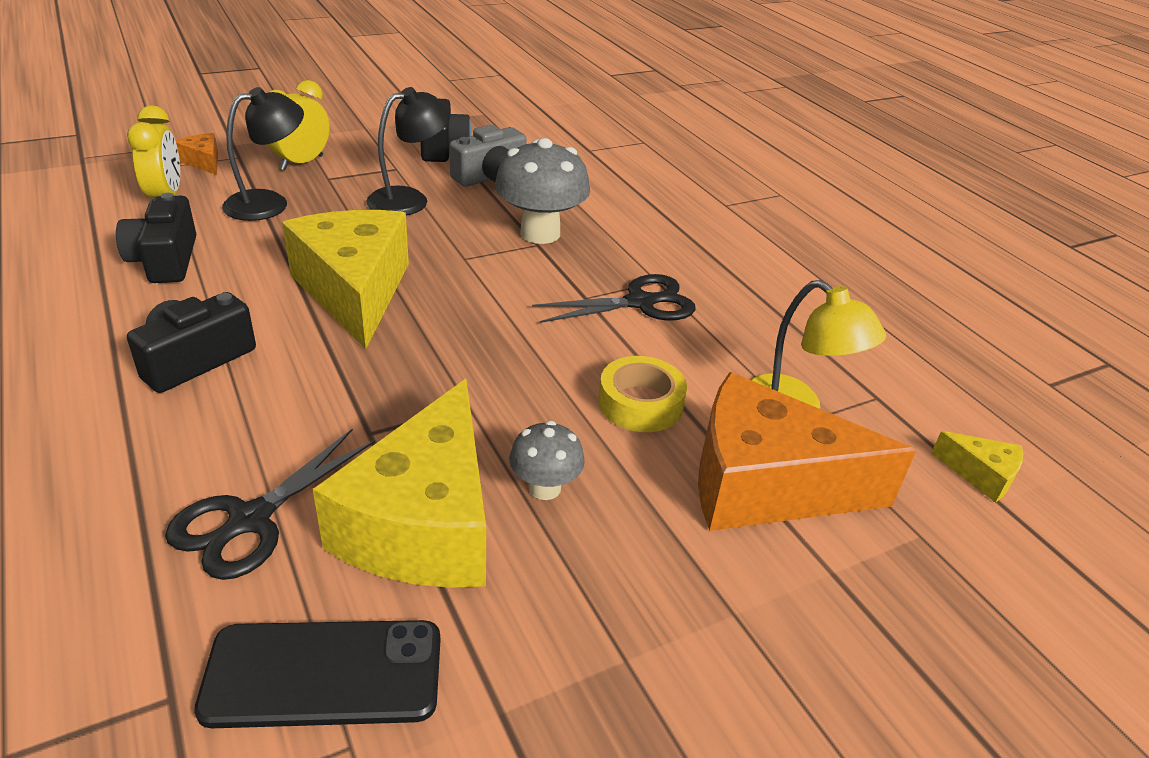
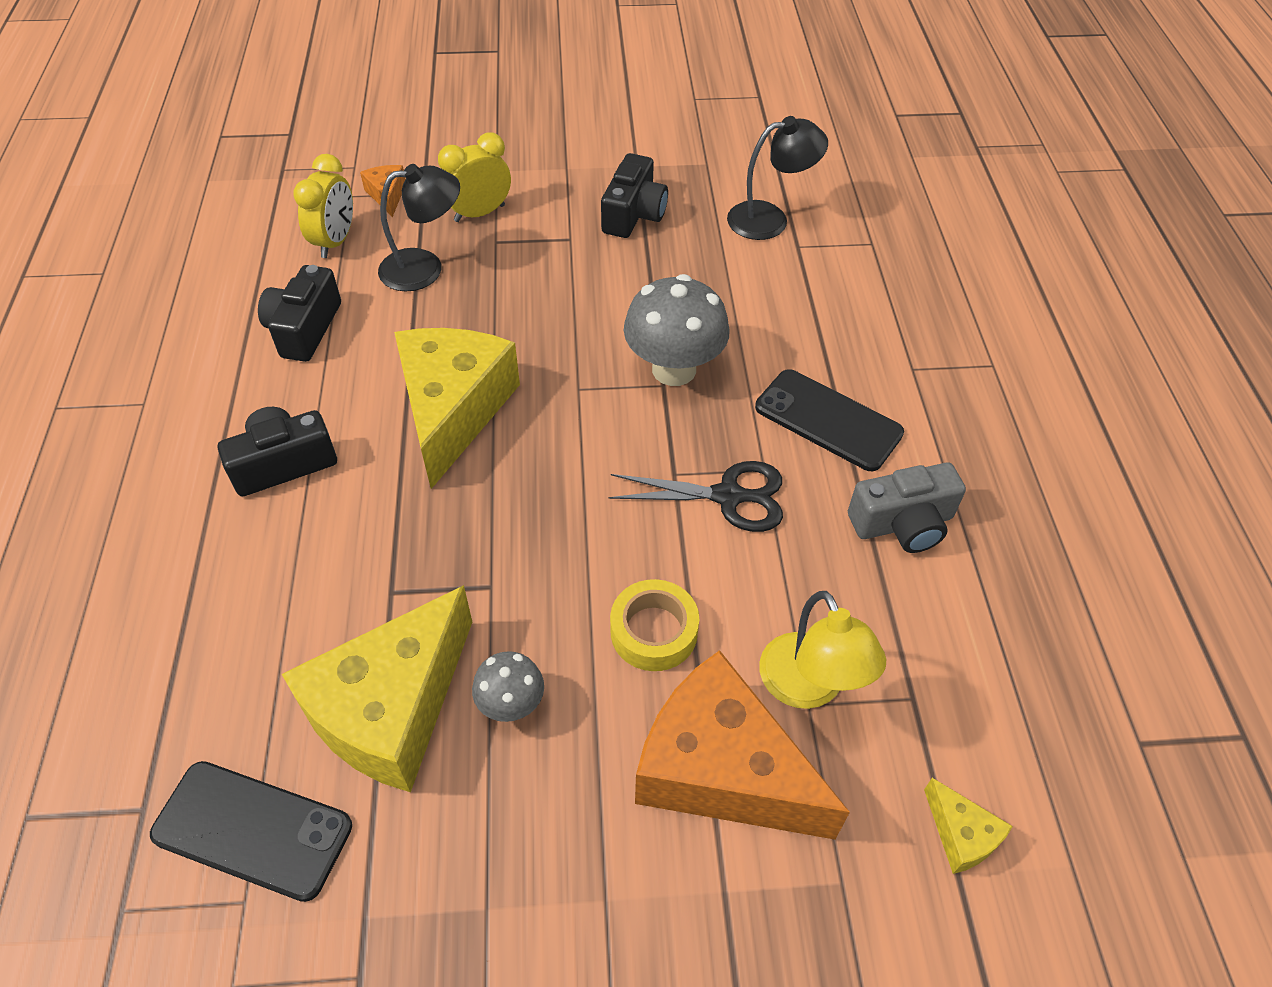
camera: 25 degrees right, 15 degrees up
(251, 520) = (259, 658): black scissors -> none
(409, 199) = (562, 290): black lamp -> black lamp (770, 219)
(491, 177) = (664, 271): grey camera -> grey camera (903, 523)
(685, 243) = (828, 420): none -> black phone

